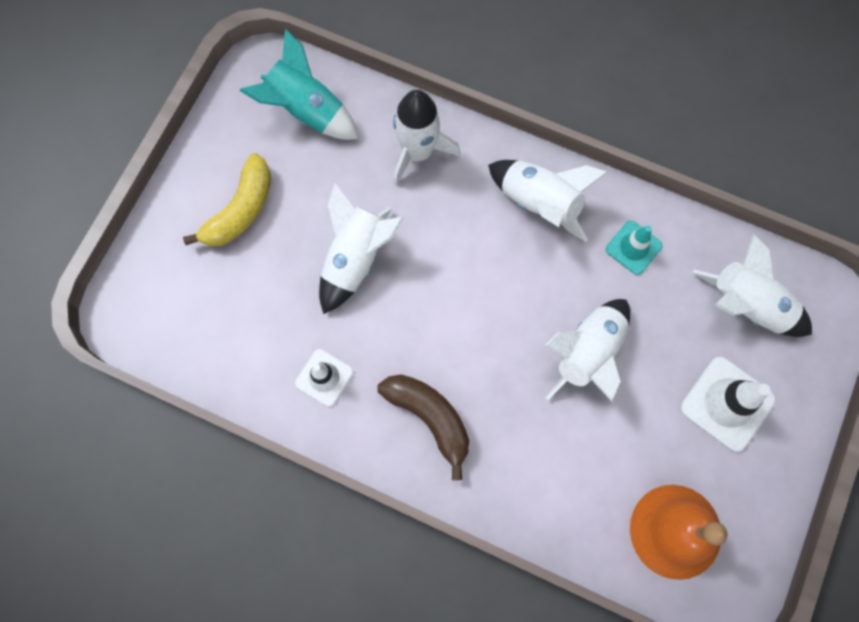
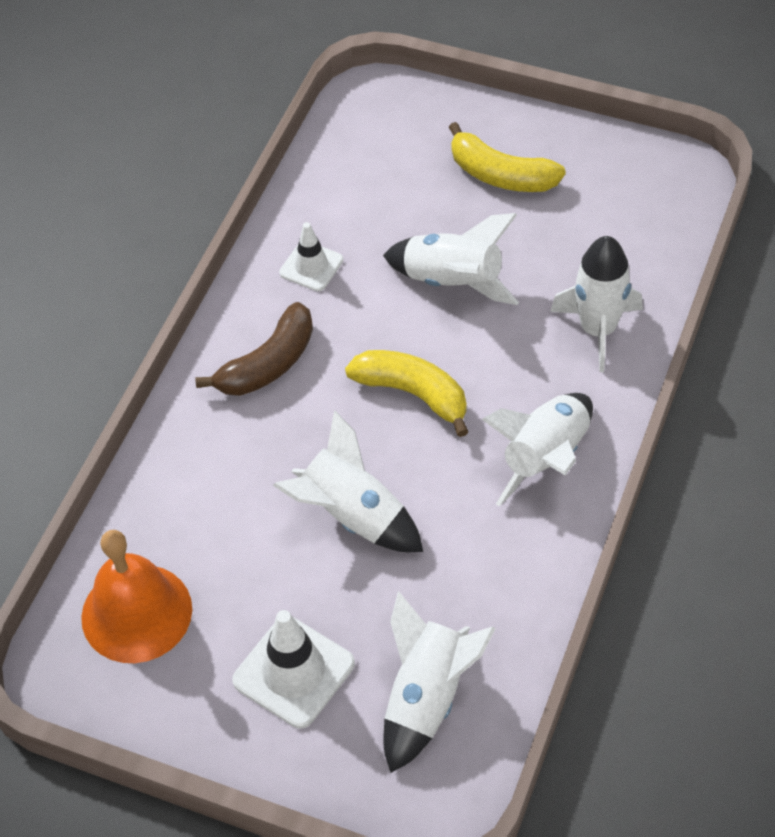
camera: 90 degrees right, 20 degrees down
(307, 111) = (634, 219): turquoise rocket -> none
(470, 298) = (413, 394): none -> yellow banana
(633, 247) = (497, 564): turquoise traffic cone -> none

